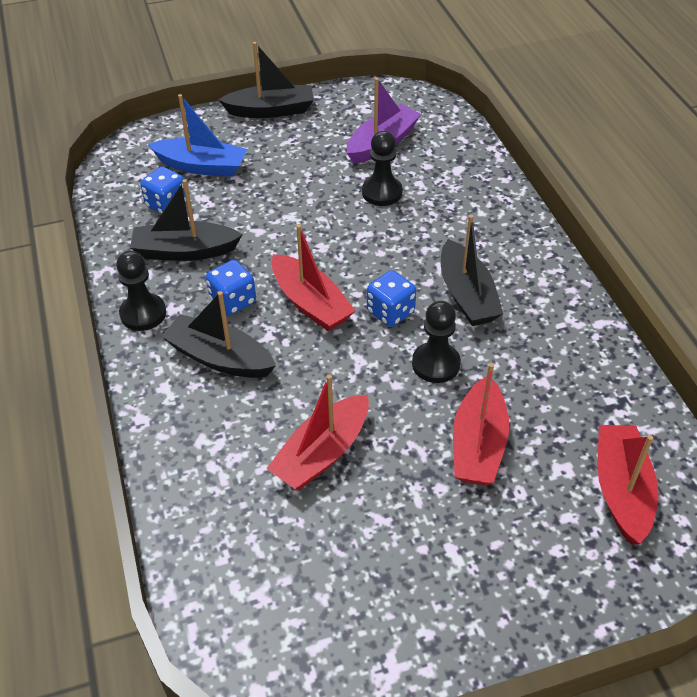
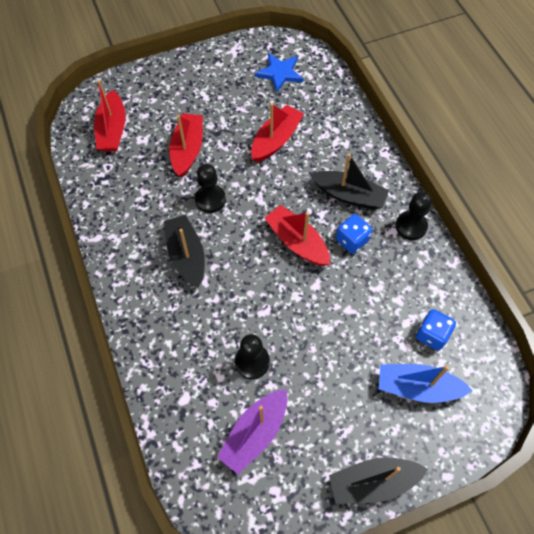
camera: 175 degrees right, 15 degrees up
(185, 251) = (400, 284): black boat -> none
(296, 597) = (279, 73): none -> blue star
(390, 312) = (240, 238): blue dice -> none

